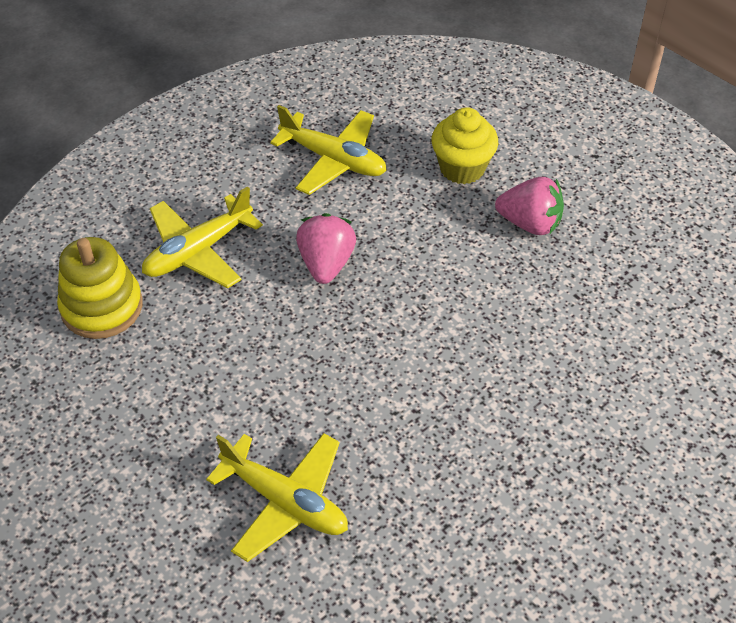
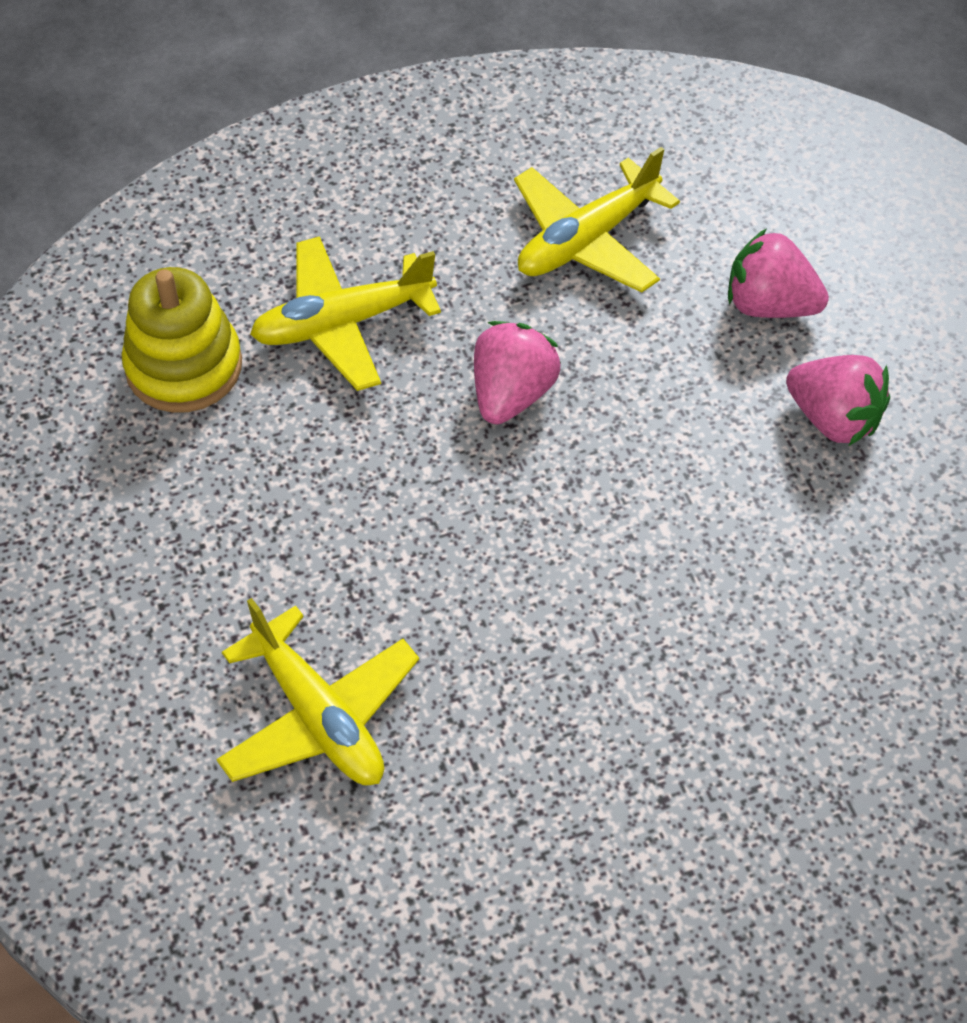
camera: 20 degrees right, 5 degrees up
(334, 160) = (587, 240): yellow plane -> yellow plane turned 90 degrees clockwise
(462, 168) = (769, 304): yellow cupcake -> pink strawberry

